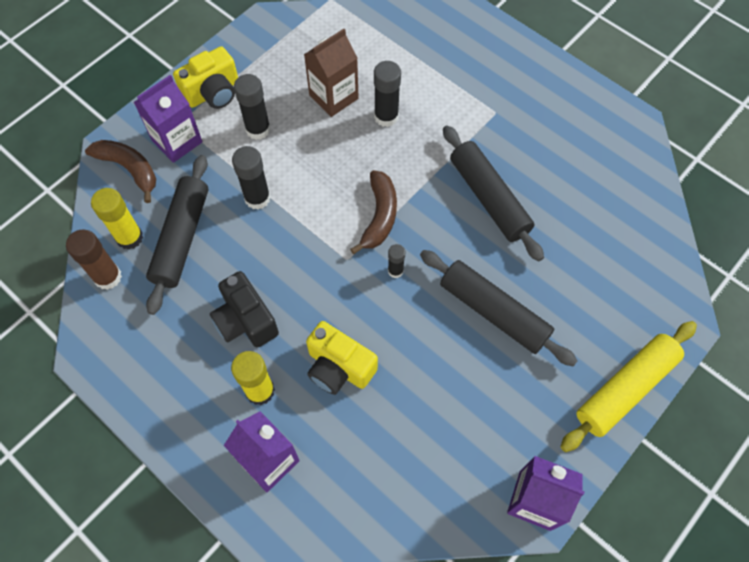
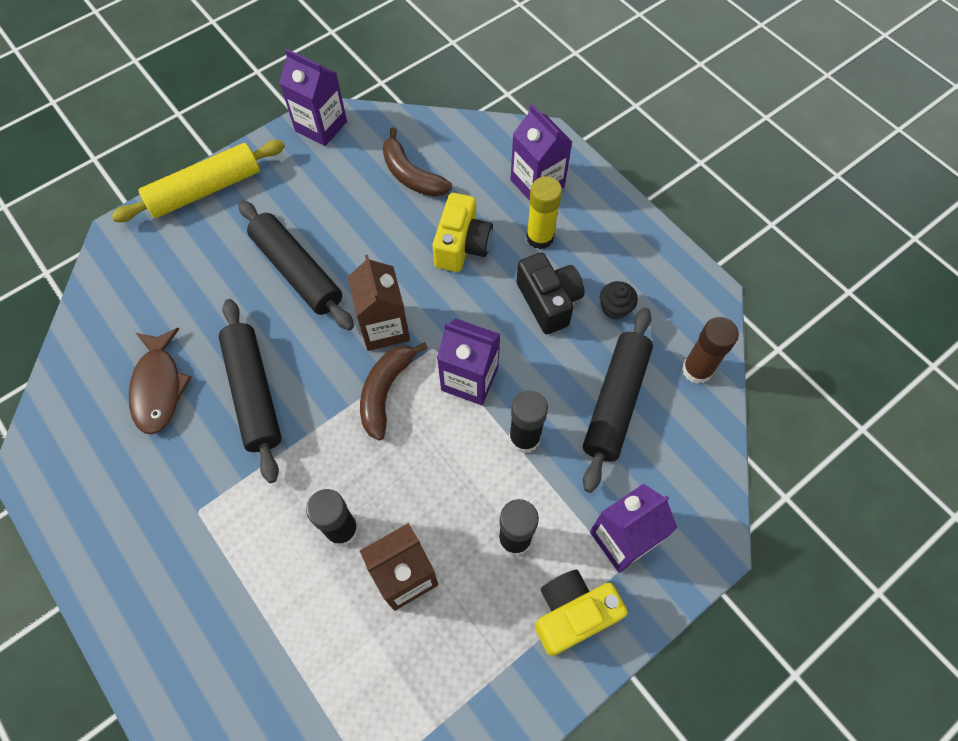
camera: 170 degrees left, 0 degrees up
(129, 169) = (683, 506): brown banana -> brown banana (411, 175)
(129, 237) = (676, 412): yellow glue stick -> none
(181, 324) = (615, 308): none -> black cupcake
(310, 237) = (469, 379): none -> purple carton
(339, 367) = (462, 246): yellow camera -> yellow camera turned 60 degrees clockwise
(395, 271) = (384, 327): black glue stick -> brown carton
(569, 190) = (159, 387): none -> brown fish

